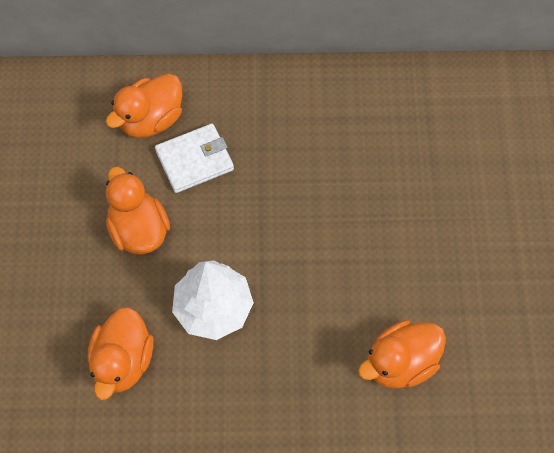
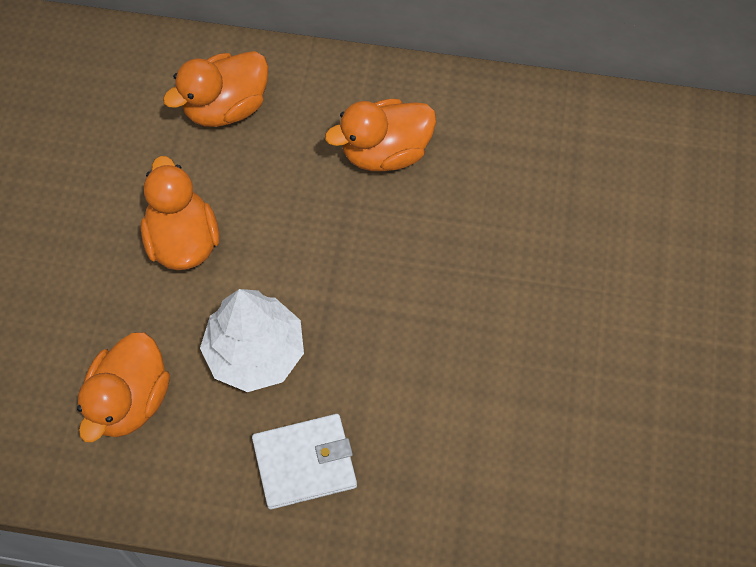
camera: 10 degrees right, 0 degrees up
(194, 160) = (269, 165): white wallet -> white wallet (304, 463)
(400, 363) = (477, 462): orange duck -> orange duck (385, 152)

